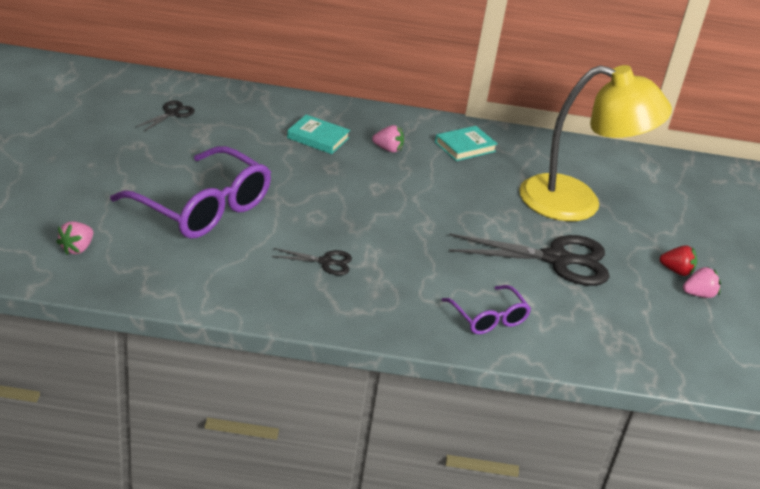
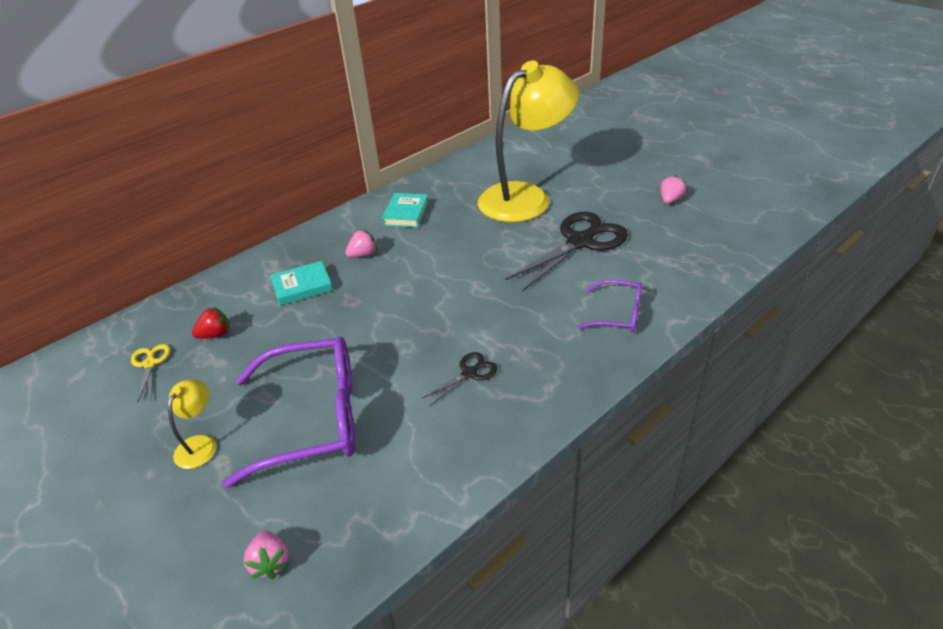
camera: 40 degrees left, 5 degrees up
(132, 171) = (200, 444): none -> yellow lamp
(172, 113) = (150, 364): black scissors -> yellow scissors
(676, 271) = (638, 196): red strawberry -> red strawberry (215, 334)

